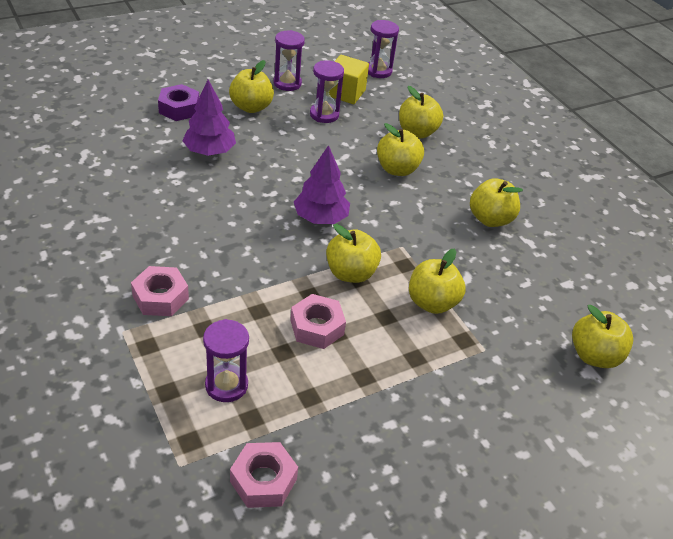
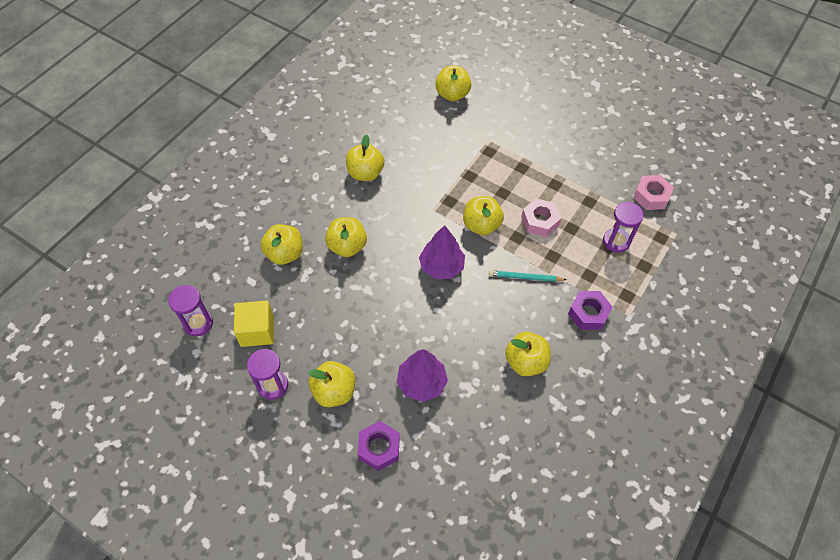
camera: 115 degrees left, 15 degrees up
(160, 297) = (588, 313): pink nut -> purple nut
(252, 272) = (525, 277): none -> turquoise pencil
(324, 115) = (305, 329): purple hourglass -> none
(432, 302) = (472, 175): yellow apple -> yellow apple (525, 362)

